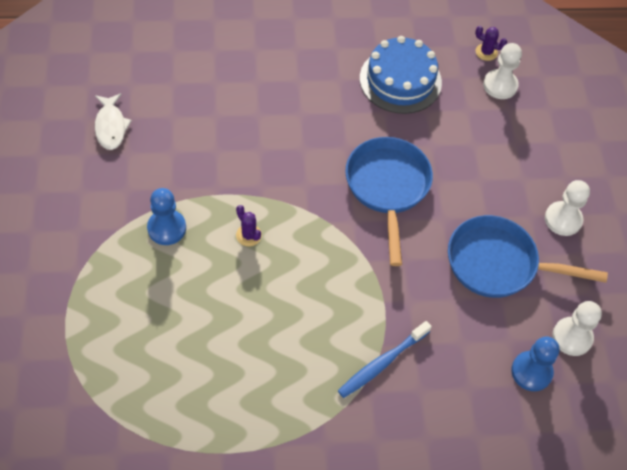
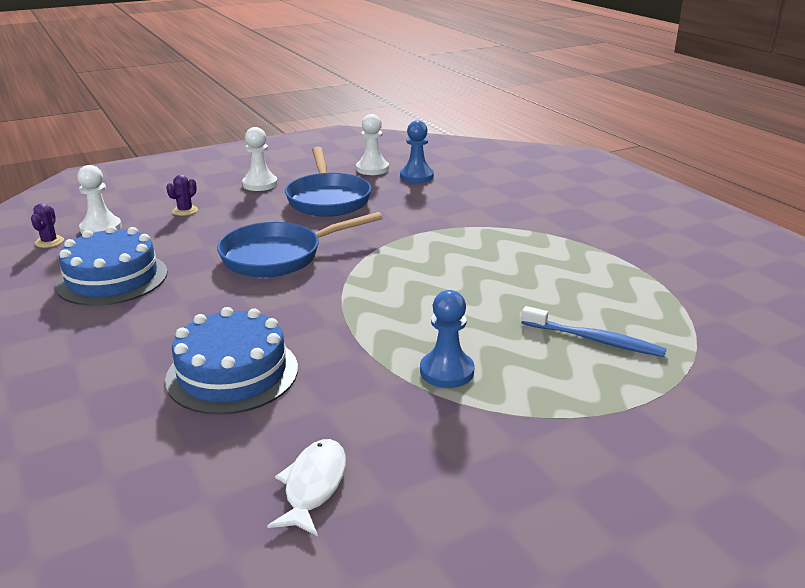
camera: 110 degrees left, 30 degrees down
(111, 126) = (313, 486): white fish -> white fish turned 45 degrees counterclockwise
(234, 118) = (232, 373): none -> blue cake
(248, 235) = (405, 315): purple cactus -> purple cactus (185, 211)
(382, 363) = (473, 224): blue toothbrush -> blue toothbrush (594, 340)

